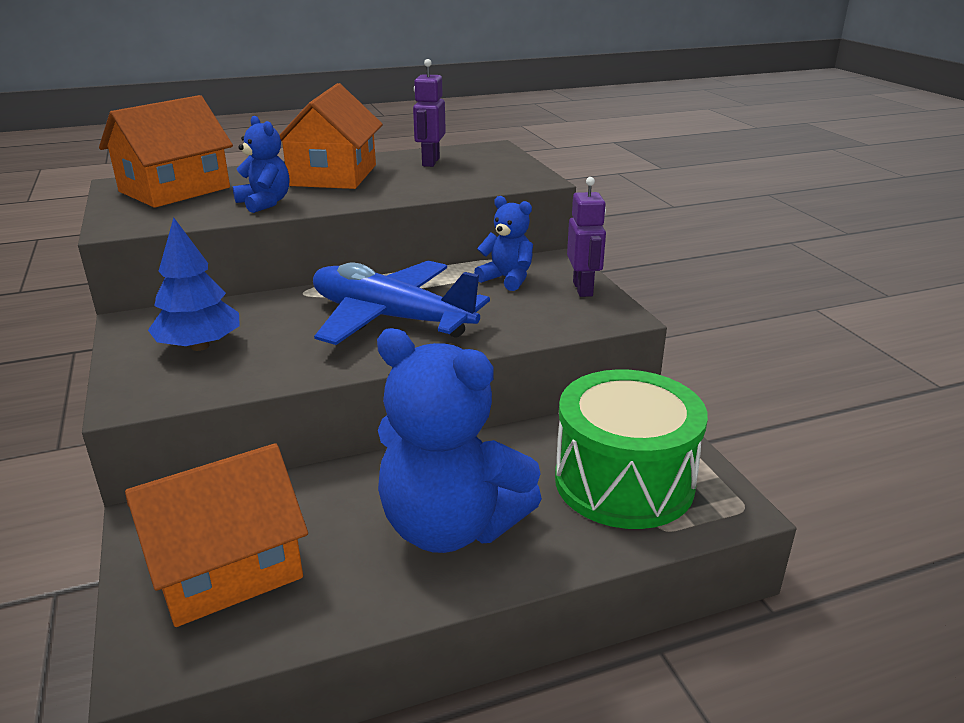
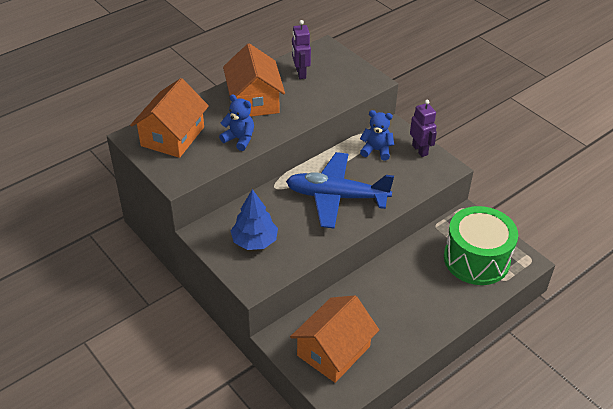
camera: 20 degrees left, 15 degrees up
(451, 526) = (415, 304): blue teddy bear -> none

